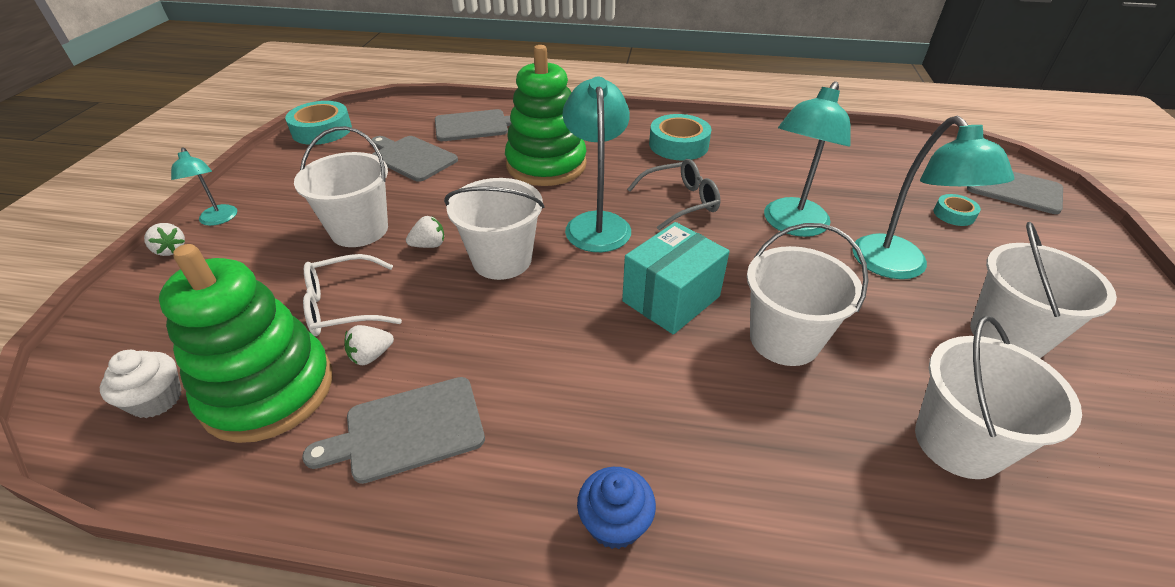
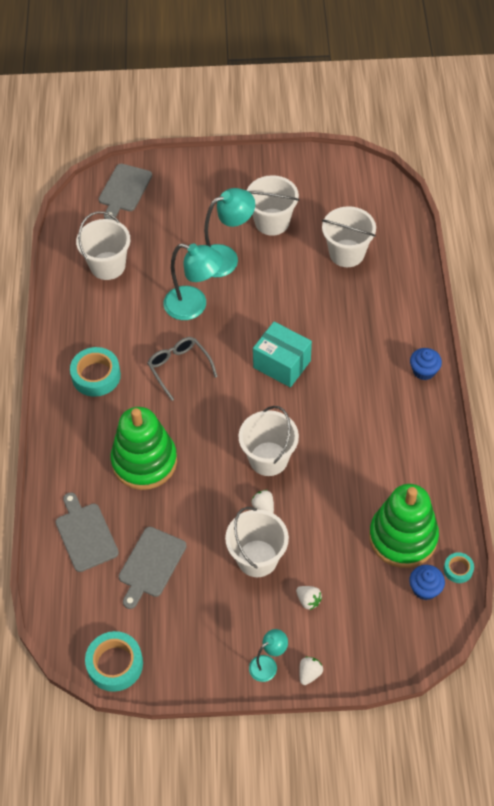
camera: 100 degrees left, 15 degrees up
(157, 400) = (425, 589): white cupcake -> blue cupcake
(343, 306) = (333, 532): white glasses -> none
(371, 356) = (366, 499): white strawberry -> white strawberry (308, 600)
(408, 430) = (405, 462): grey cutting board -> none
(597, 223) = (216, 413): turquoise lamp -> none
(784, 339) = (300, 312): white bucket -> white bucket (107, 266)
(954, 214) = (163, 223): turquoise tape -> turquoise tape (458, 569)

